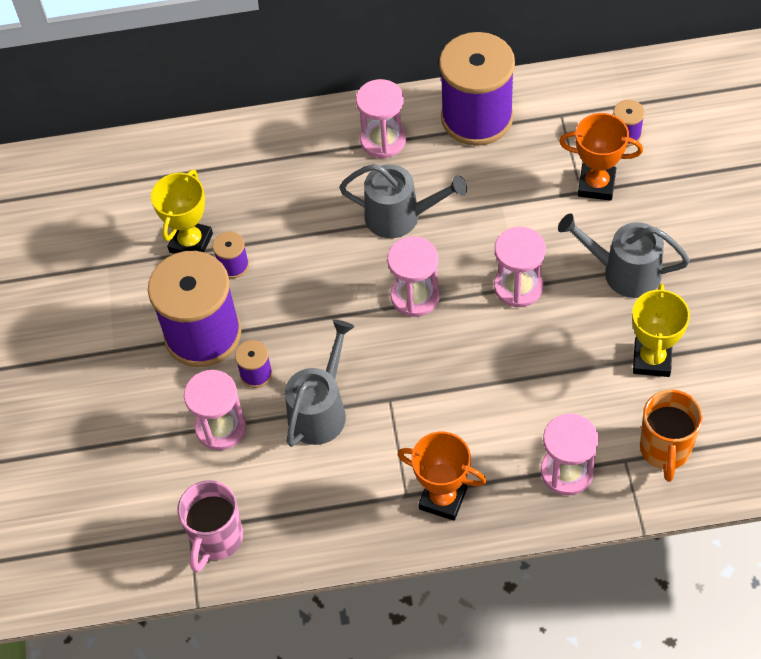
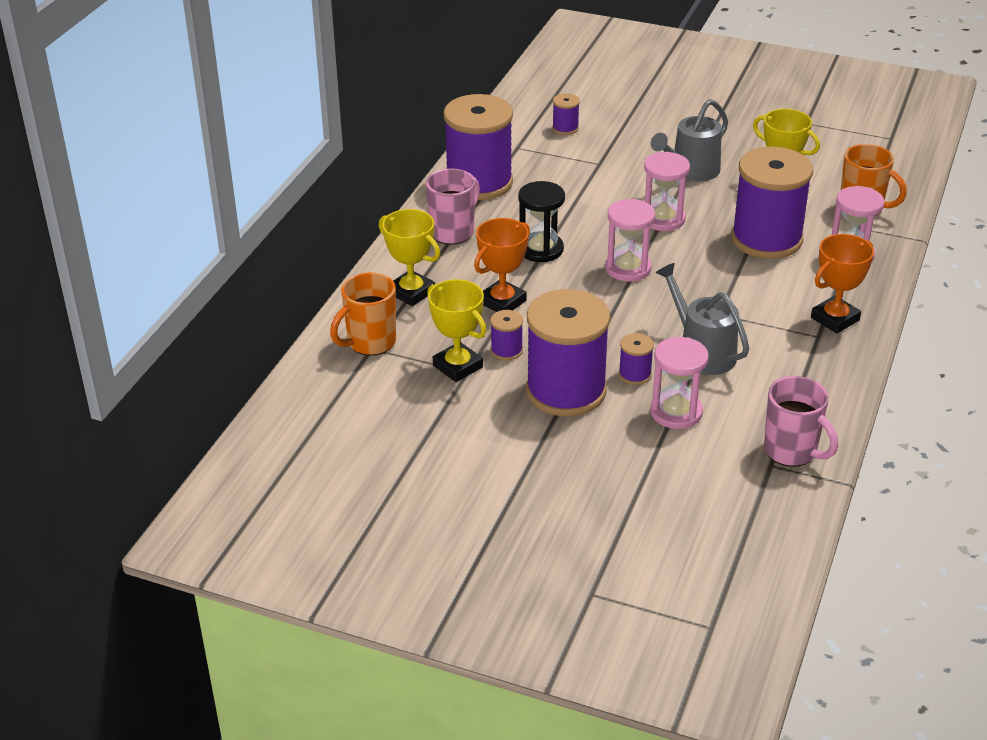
camera: 65 degrees left, 20 degrees down
(186, 168) = (370, 343): none -> orange mug
(273, 158) = (411, 292): none -> yellow trophy
(383, 140) = (453, 232): pink hourglass -> pink mug
(400, 216) = (540, 249): grey watering can -> black hourglass
(544, 387) = (766, 239): none -> purple spool
(596, 185) = (599, 155): orange trophy -> orange trophy (502, 302)

